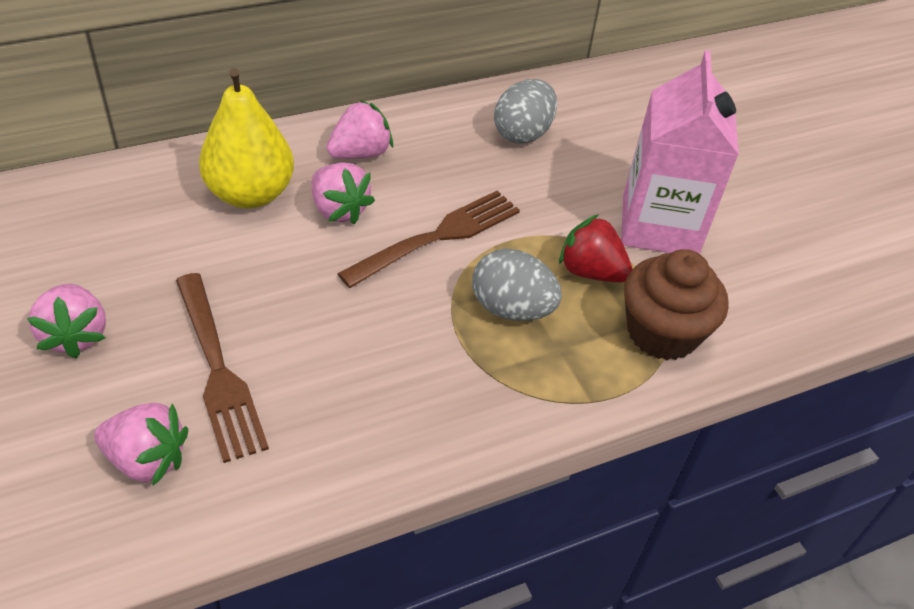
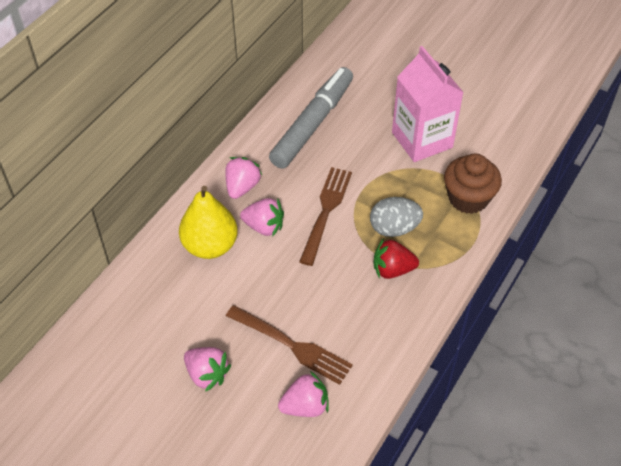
camera: 30 degrees left, 5 degrees up
(522, 133) = (312, 124): grey egg -> grey marker
(590, 272) = (412, 186): red strawberry -> red strawberry (392, 270)

